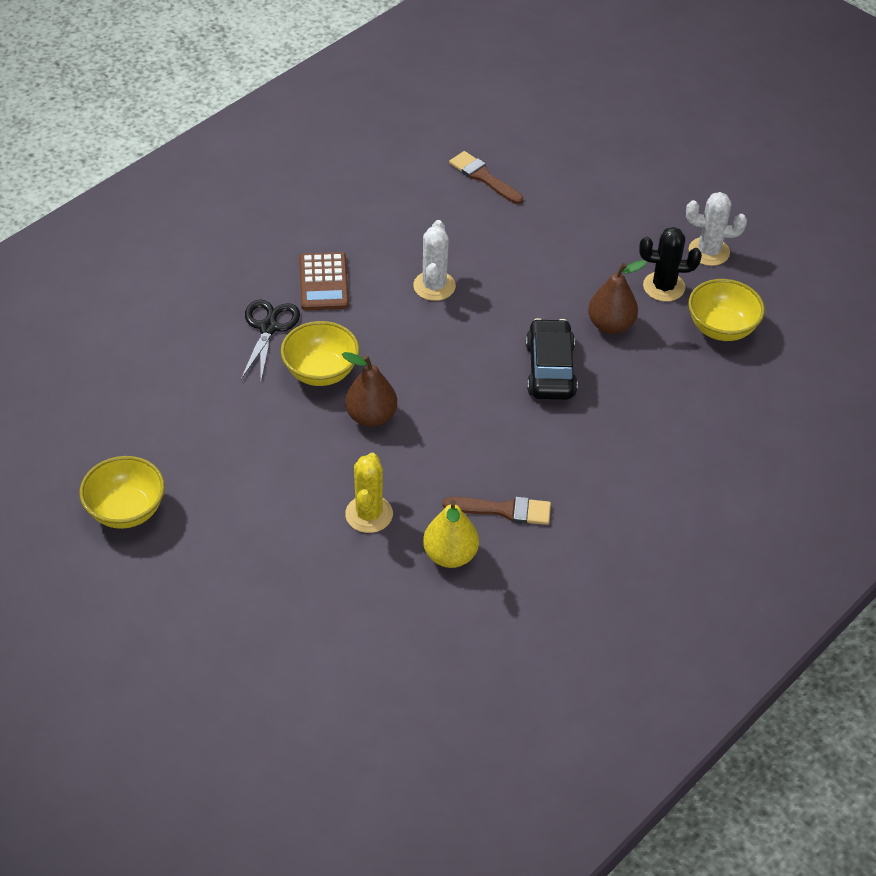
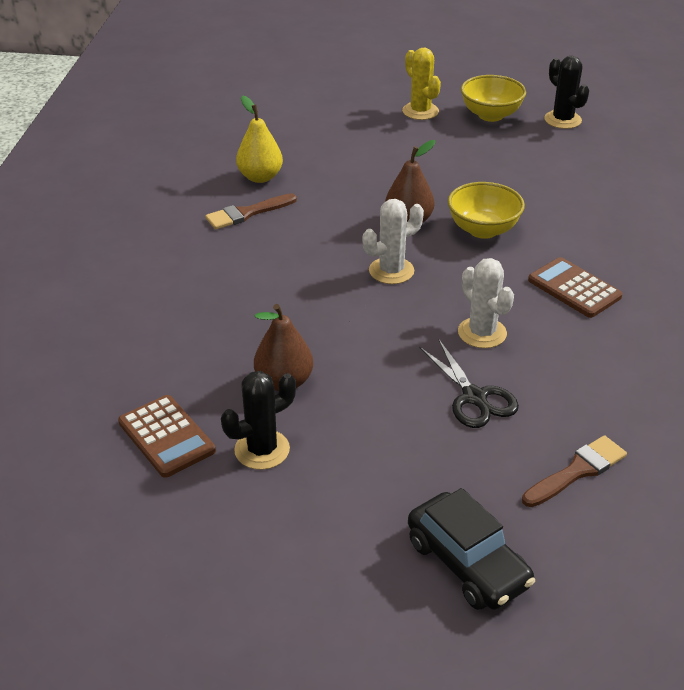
camera: 145 degrees right, 10 degrees down
(69, 459) = (562, 120): none -> black cactus
(268, 328) = (563, 237): black scissors -> black scissors (474, 397)
(369, 514) = (340, 173): yellow cactus -> yellow cactus (420, 111)
(484, 177) = (577, 471): brown brush -> brown brush turned 45 degrees counterclockwise
(550, 370) = (304, 316): black car -> black car (467, 563)
(709, 251) = (242, 522): white cactus -> white cactus (391, 271)
(721, 328) = (166, 436): yellow bowl -> brown calculator

